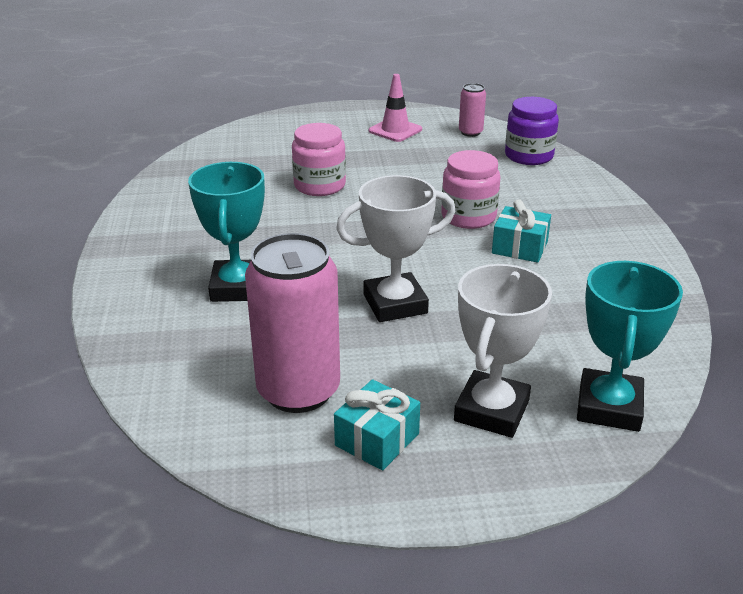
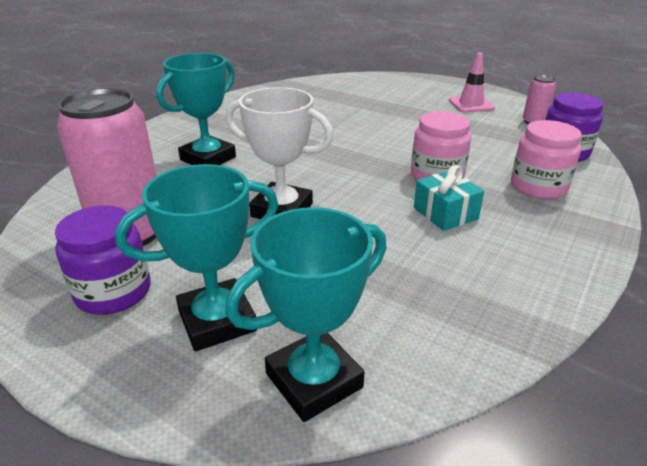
camera: 40 degrees right, 0 degrees up
(319, 185) = (358, 120): pink jar -> pink jar (538, 187)
(377, 439) = (113, 292): turquoise gift -> purple jar
(491, 411) = (217, 321): white trophy -> turquoise trophy

